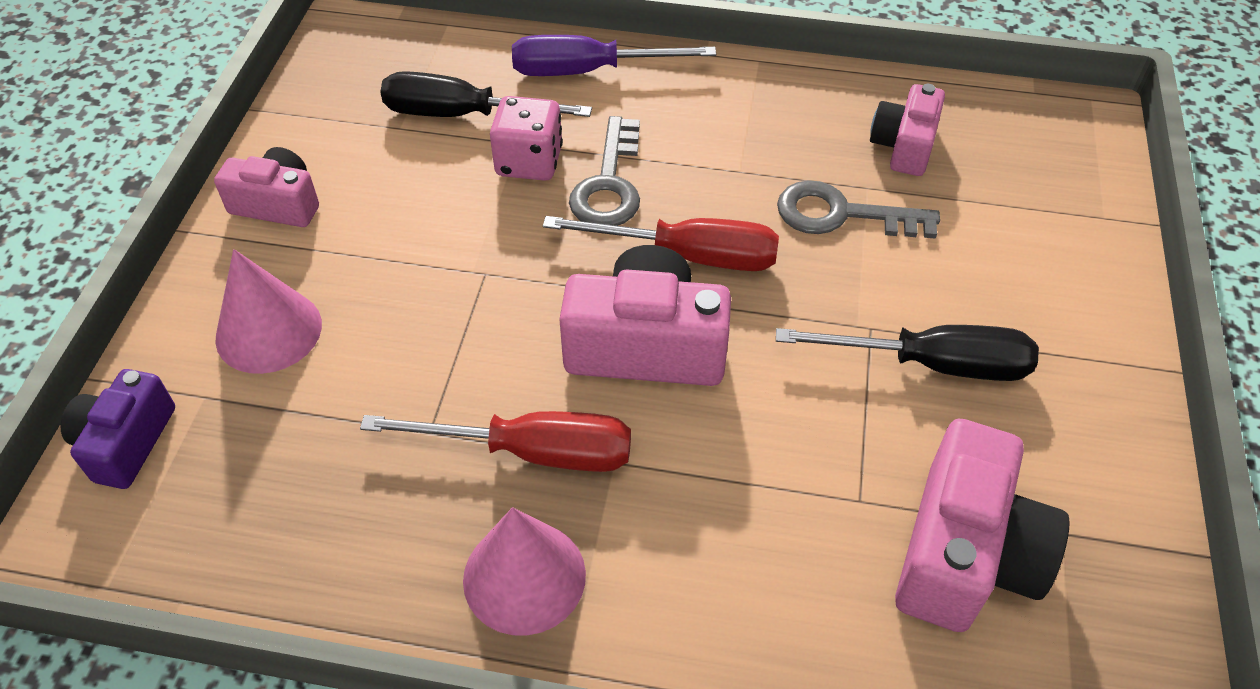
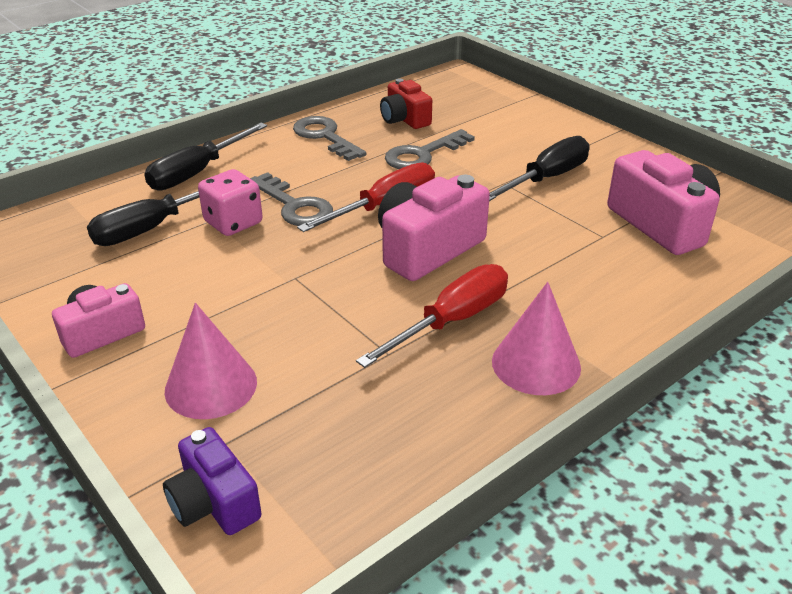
camera: 50 degrees left, 15 degrees down
(588, 71) = (197, 172): purple screwdriver -> black screwdriver
(775, 110) = (325, 137): none -> grey key
(904, 146) = (404, 119): pink camera -> red camera

